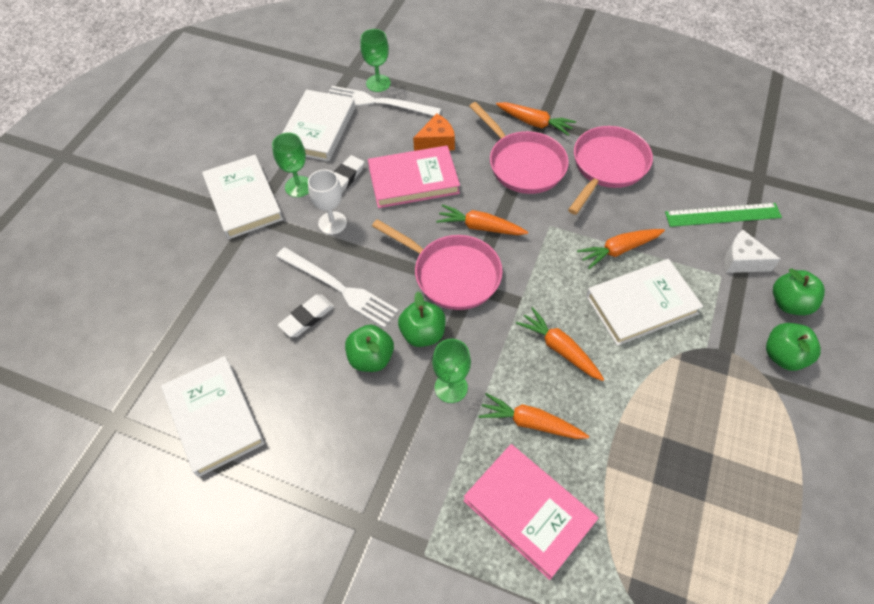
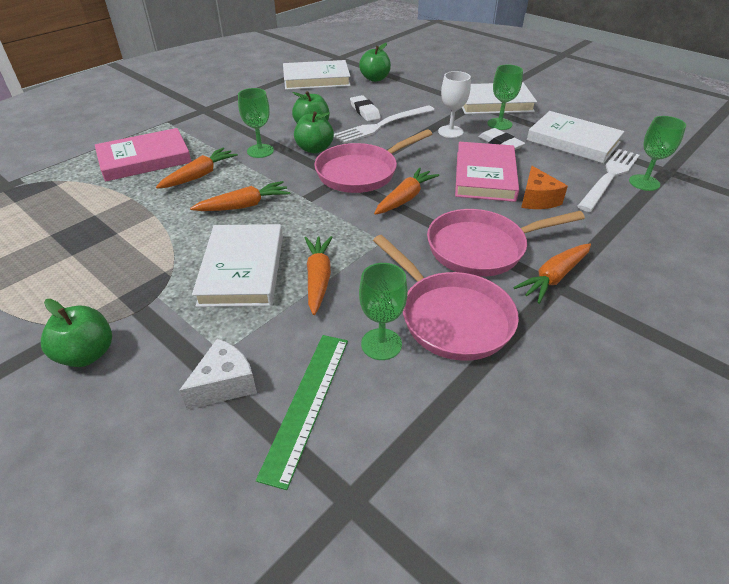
camera: 110 degrees right, 15 degrees down
(654, 194) = (381, 344): none -> green goblet
(789, 303) = (132, 400): green apple -> green apple (375, 79)

